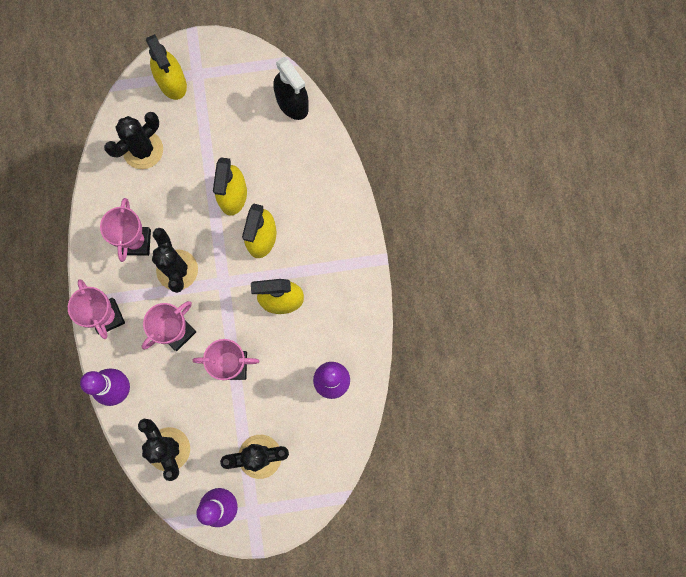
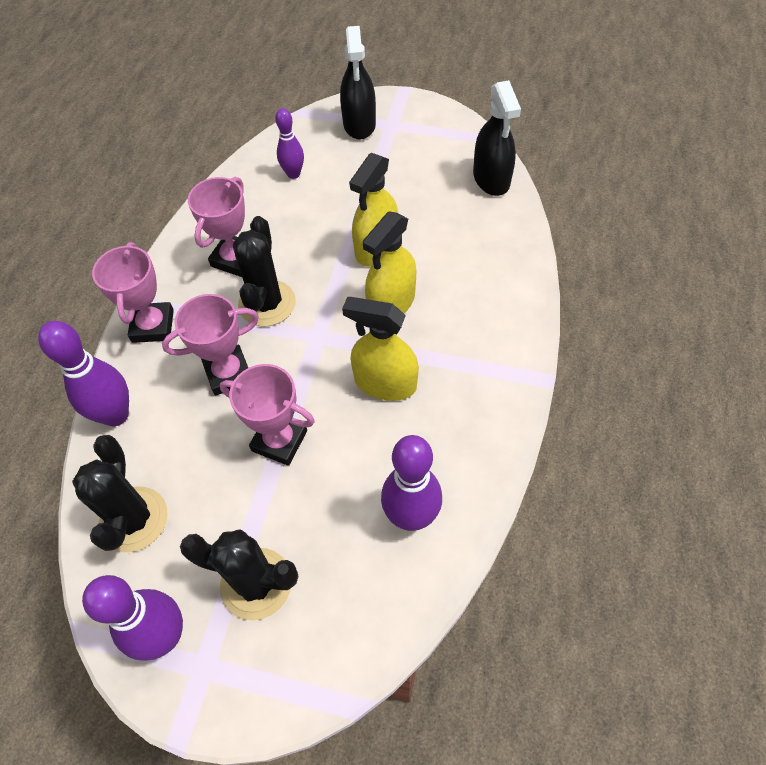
camera: 25 degrees right, 20 degrees down
(143, 150) = (293, 174): black cactus -> purple bowling pin
(172, 82) = (359, 124): yellow spray bottle -> black spray bottle

